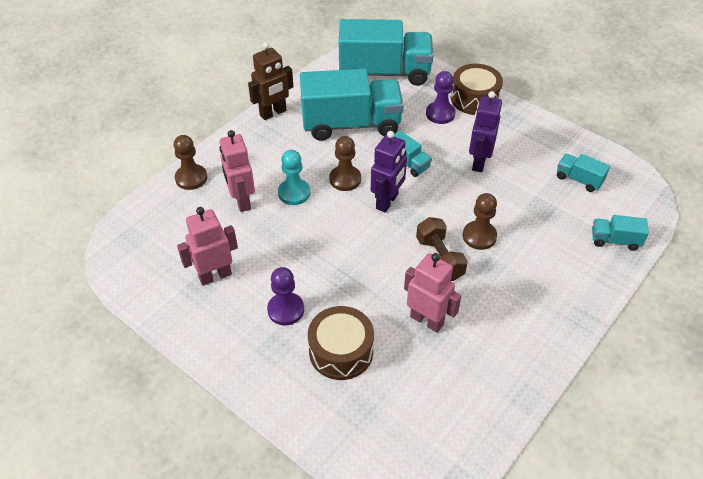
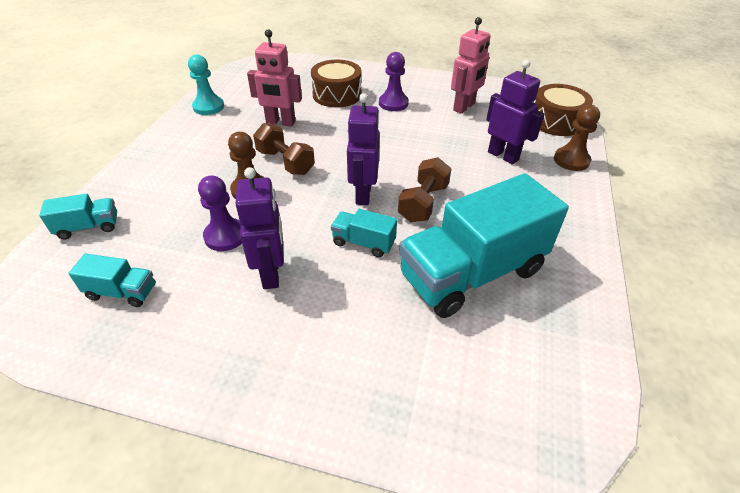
camera: 155 degrees right, 5 degrees down
(241, 201) = (503, 156): pink robot -> purple robot
(273, 113) = (582, 255): brown robot -> none
(294, 193) = (463, 175): turquoise pawn -> turquoise pawn (208, 107)
(345, 179) = (423, 203): brown pawn -> brown dumbbell
(384, 73) = (500, 399): turquoise truck -> none
(440, 114) = (356, 338): purple pawn -> purple pawn (225, 236)
(474, 99) = (310, 396): brown drum -> brown drum (556, 121)

